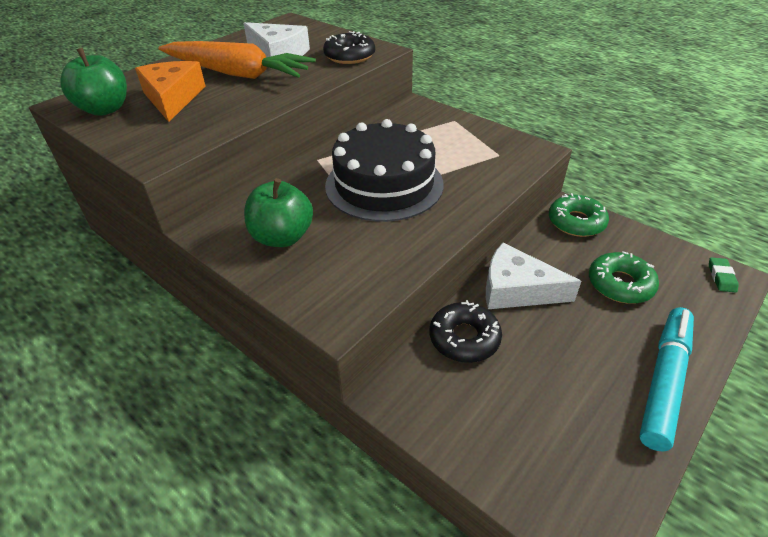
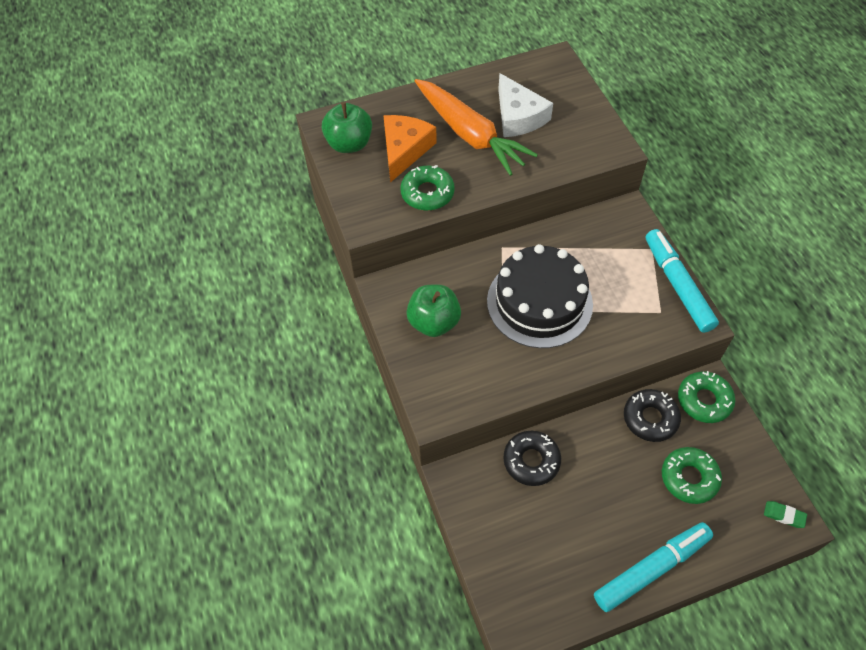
camera: 30 degrees right, 15 degrees up
(216, 118) = (427, 193): none -> green donut
(349, 56) = (581, 147): black donut -> black donut (650, 418)
(496, 134) = (677, 285): none -> turquoise marker
(517, 289) = (601, 440): white cheese -> none
(721, 277) = (784, 515): green eraser -> green eraser turned 75 degrees clockwise

